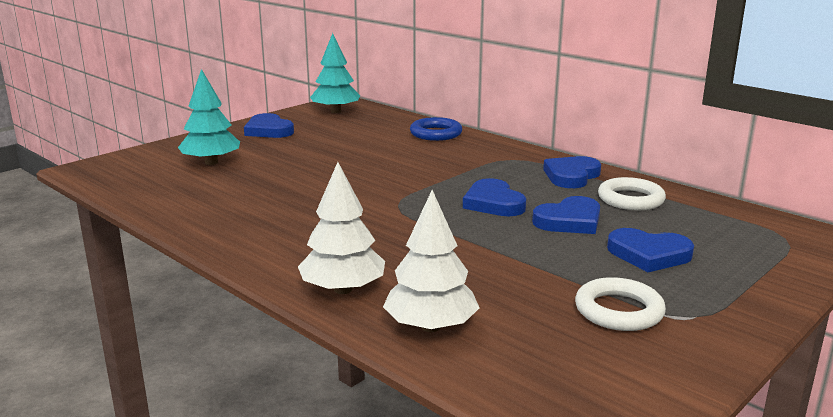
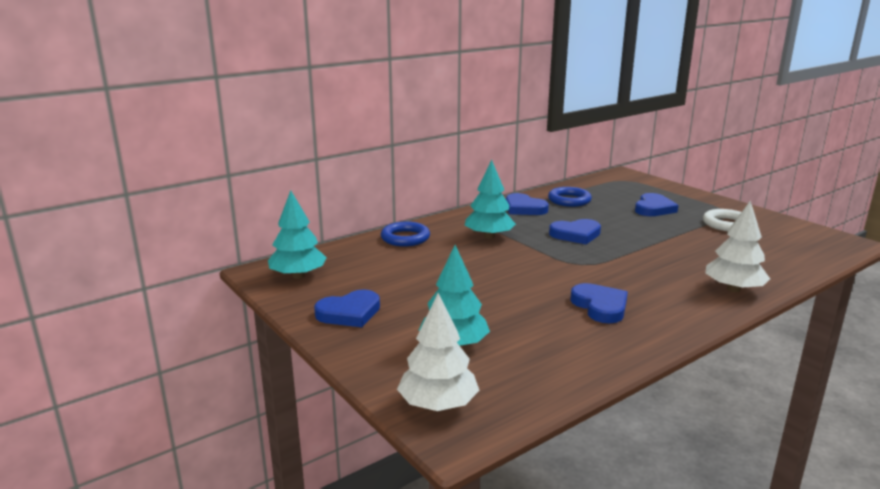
camera: 80 degrees left, 0 degrees up
(430, 326) = (769, 267): white tree -> white tree (438, 405)
(460, 163) = (489, 236): none -> turquoise tree
(569, 221) = (606, 219): blue heart -> blue heart (600, 306)
(630, 199) = (569, 200): white ring -> blue ring

